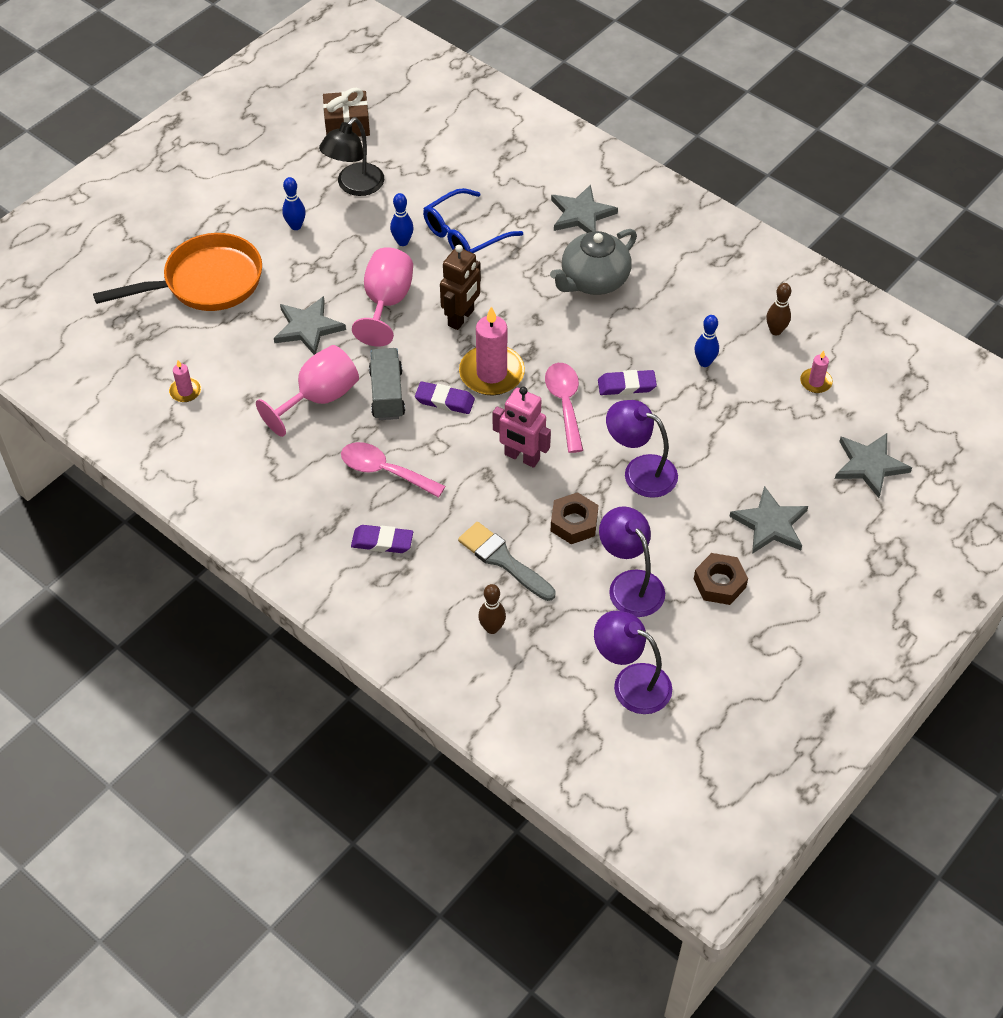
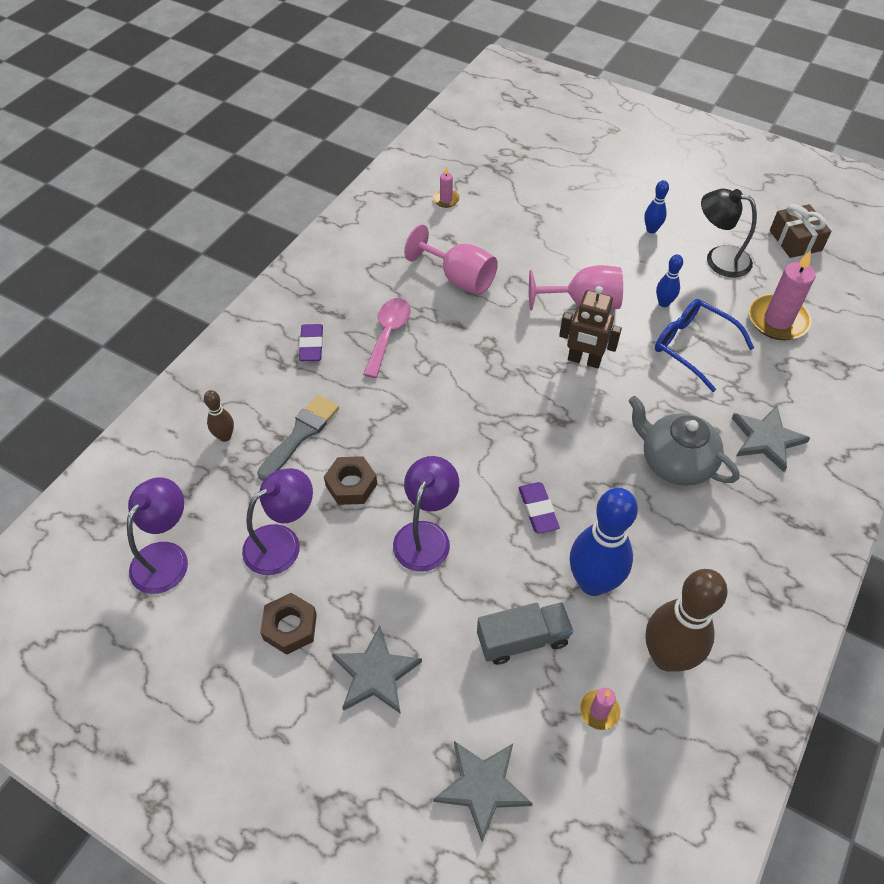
camera: 80 degrees right, 0 degrees up
(206, 282) = (564, 189): orange pan -> none
(308, 328) = (536, 258): grey star -> none
(387, 394) = (475, 322): grey truck -> grey truck (522, 640)
(445, 400) = (478, 363): purple eraser -> none
(491, 373) = (521, 394): pink candle -> pink candle (778, 320)
(521, 457) = (423, 432): pink robot -> none
(565, 403) = (499, 458): pink spoon -> none
(704, 362) = (593, 582): blue bowling pin -> blue bowling pin, size x2.10
(775, 331) = (667, 656): brown bowling pin -> brown bowling pin, size x2.10

